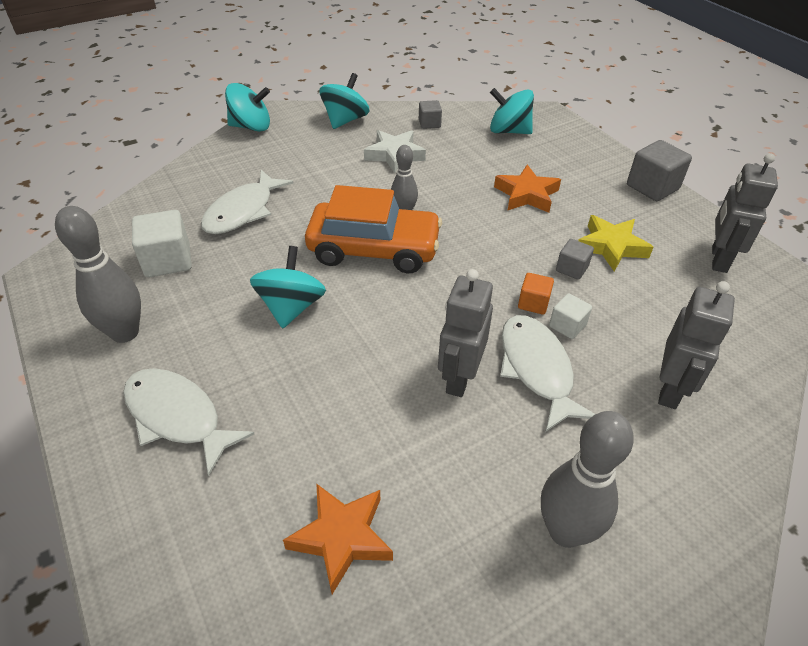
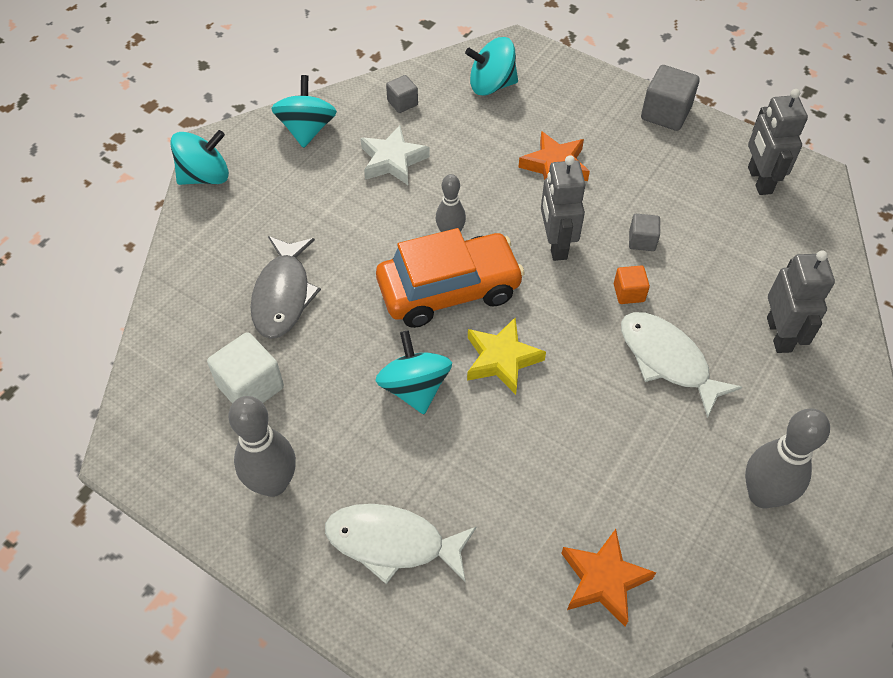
camera: 25 degrees left, 10 degrees up
(243, 211) = (283, 295): white fish -> grey fish
(459, 377) = (609, 396): grey robot -> grey robot (556, 244)
(567, 326) = (669, 305): white cube -> none
(611, 246) = (663, 201): yellow star -> yellow star (501, 359)

